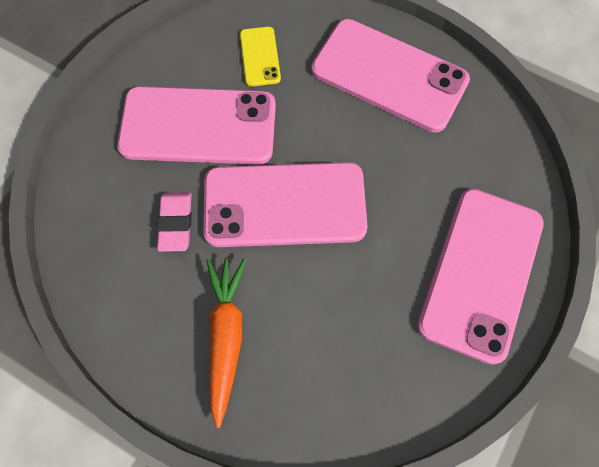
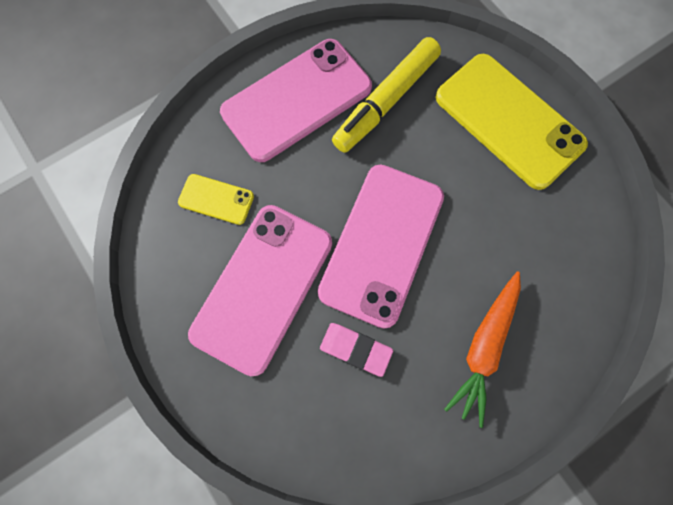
camera: 65 degrees left, 5 degrees up
(226, 336) = (484, 347): orange carrot -> orange carrot turned 90 degrees counterclockwise
(433, 149) = (385, 101): none -> yellow marker
(480, 273) = (508, 121): pink phone -> yellow phone

